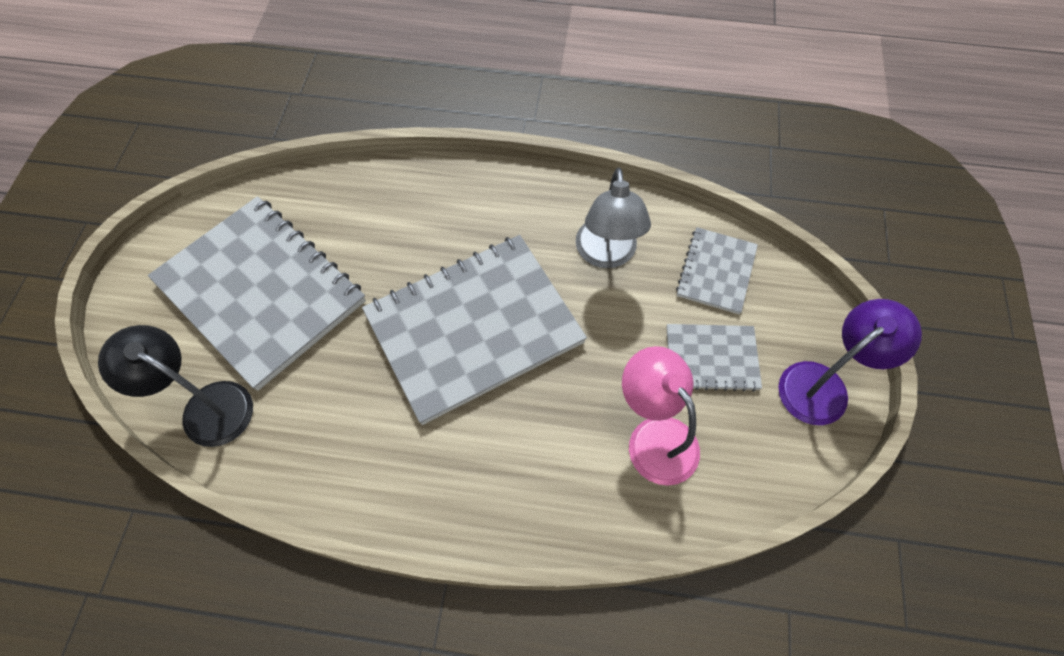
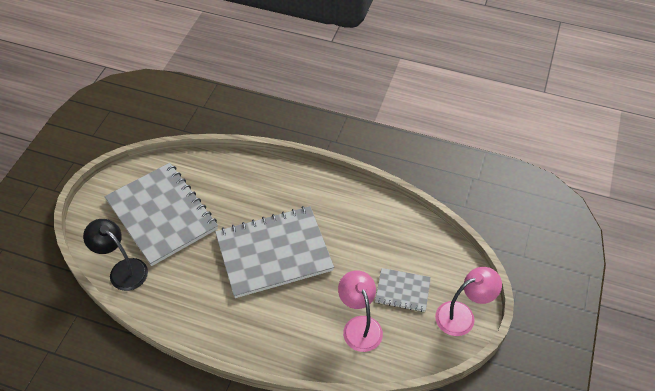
camera: 10 degrees right, 10 degrees down
(606, 255) = (358, 225): grey lamp -> none
(716, 271) = (418, 244): grey notebook -> none
(823, 385) = (462, 315): purple lamp -> pink lamp

